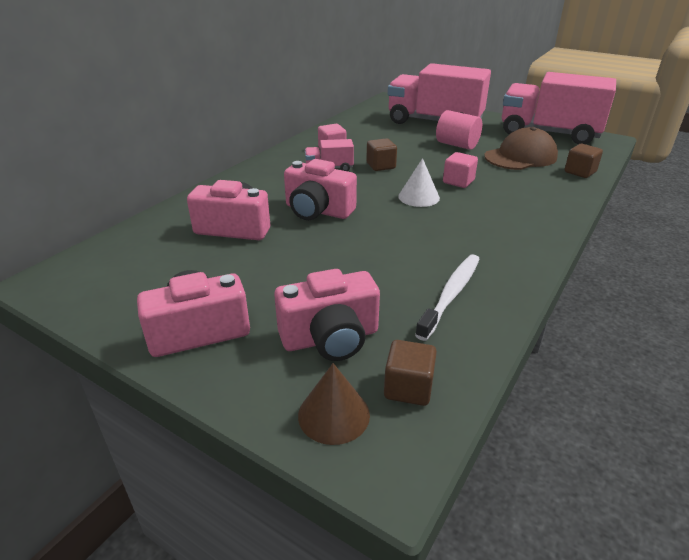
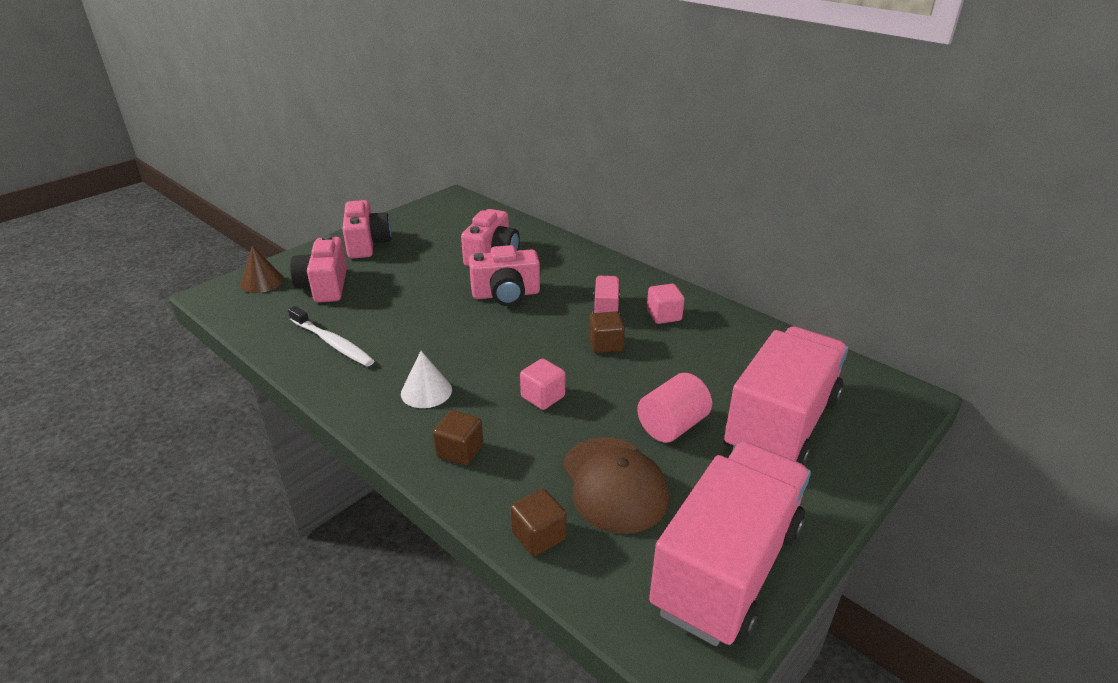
camera: 100 degrees right, 0 degrees up
(318, 211) = (506, 294): pink camera -> pink camera turned 135 degrees counterclockwise
(408, 388) = (258, 308): brown cube -> brown cube (460, 451)
(418, 197) = (512, 358): white cone -> white cone (426, 391)

